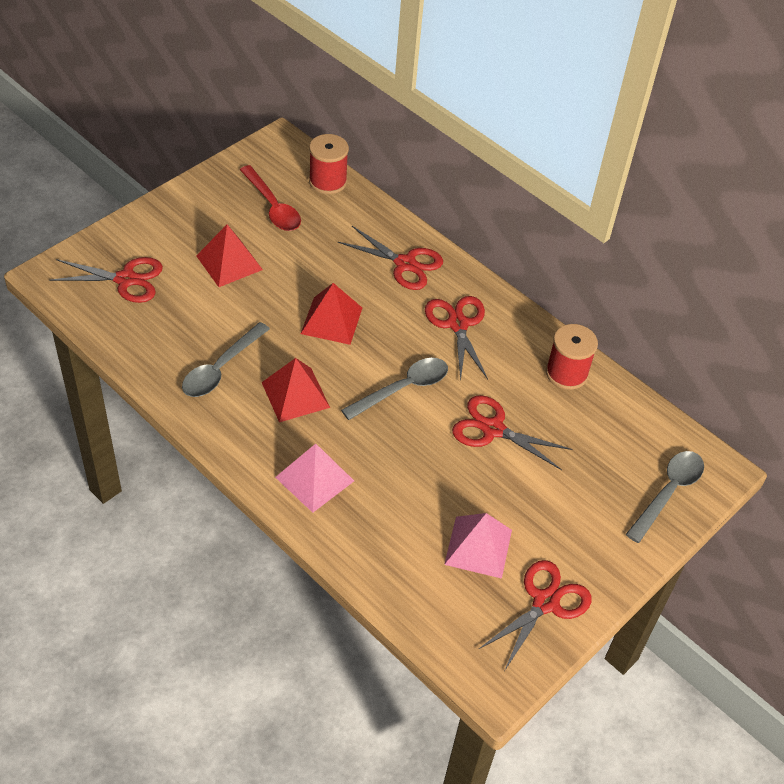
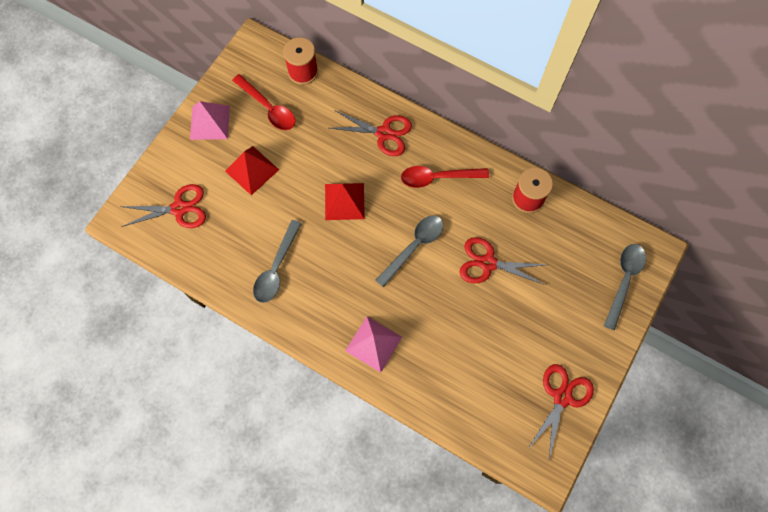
camera: 10 degrees left, 20 degrees up
(295, 394) = (338, 275): red pyramid -> none
(458, 324) = (438, 177): red scissors -> red spoon
(478, 547) = (504, 366): pink pyramid -> pink pyramid (209, 122)

